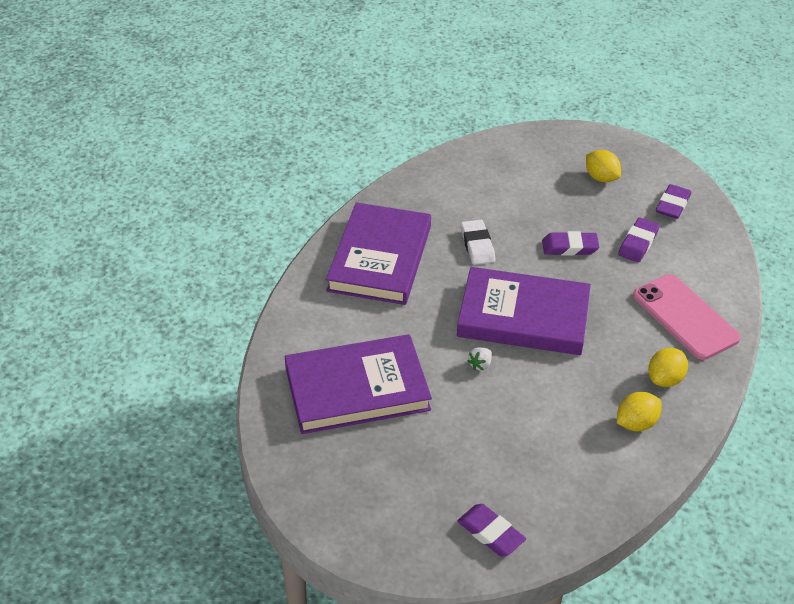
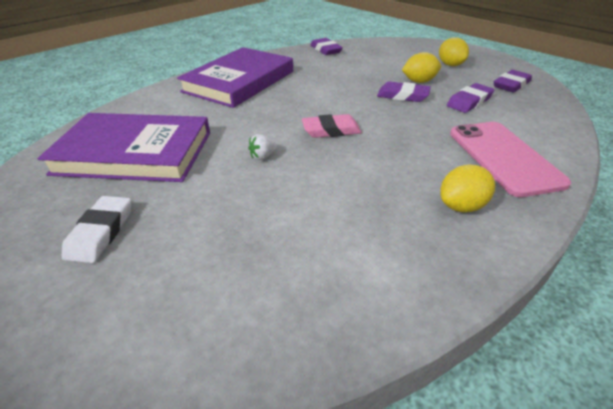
camera: 20 degrees right, 5 degrees down
(477, 245) = (322, 85): white eraser -> white eraser (101, 232)
(490, 533) = (125, 333): purple eraser -> purple eraser (325, 50)
(523, 316) = (331, 130): purple book -> pink eraser
(636, 423) = (406, 244): yellow lemon -> yellow lemon (419, 81)

